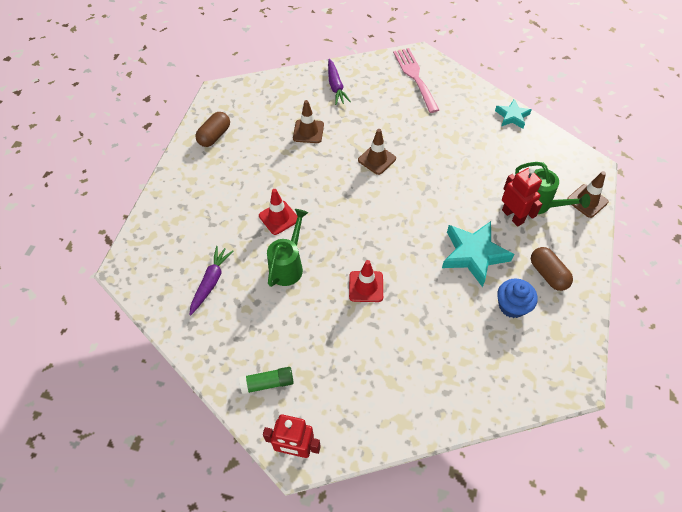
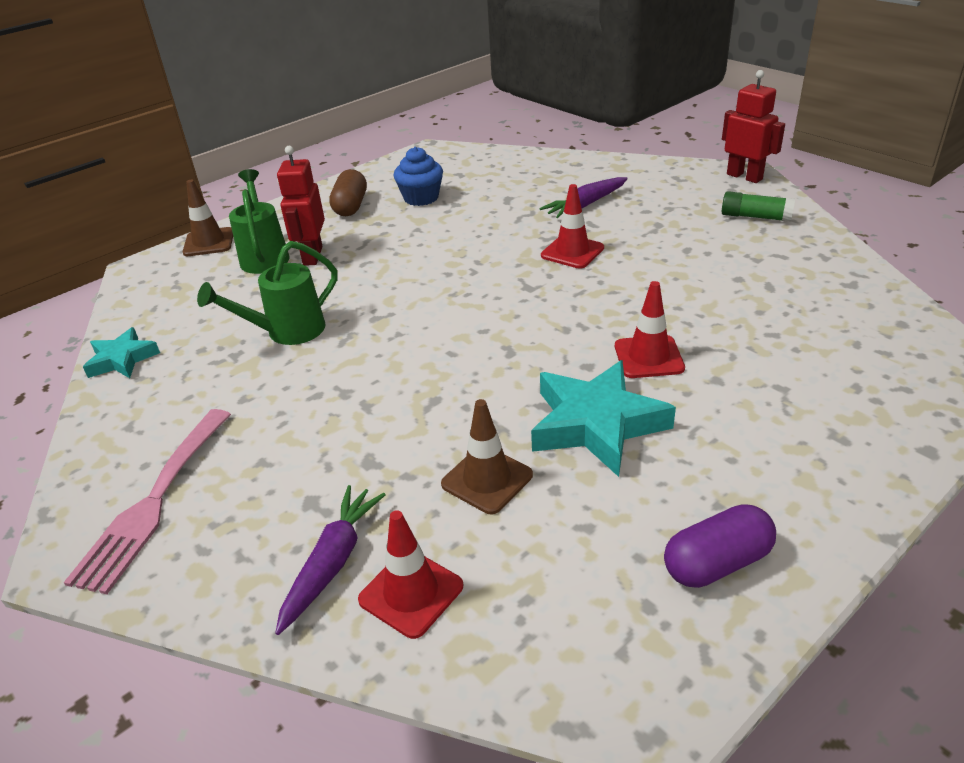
camera: 145 degrees left, 20 degrees down
(211, 282) = (806, 316): purple carrot -> purple carrot (585, 205)
(214, 136) = (717, 563): brown capsule -> purple capsule
(288, 266) = (668, 299): green watering can -> green watering can (287, 332)
(304, 89) = (411, 593): none -> red traffic cone
(377, 159) = (408, 380): brown traffic cone -> none
(474, 255) = (407, 240): turquoise star -> turquoise star (596, 424)

